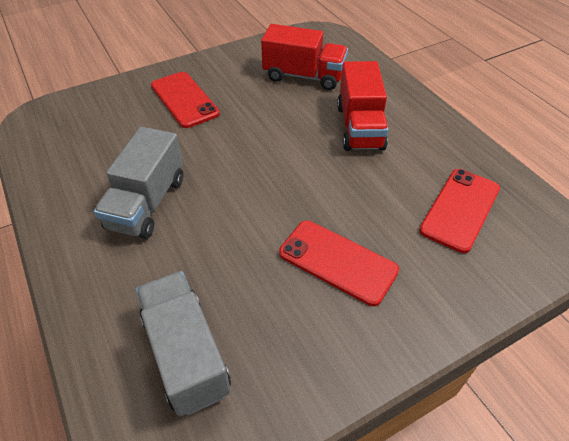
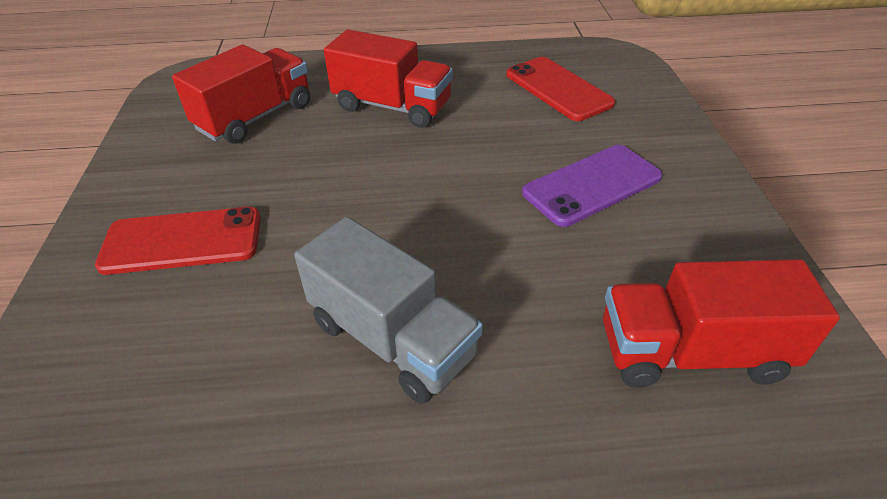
camera: 65 degrees left, 5 degrees down
(186, 353) = (691, 352): grey truck -> red truck
(337, 262) = (592, 185): red phone -> purple phone

